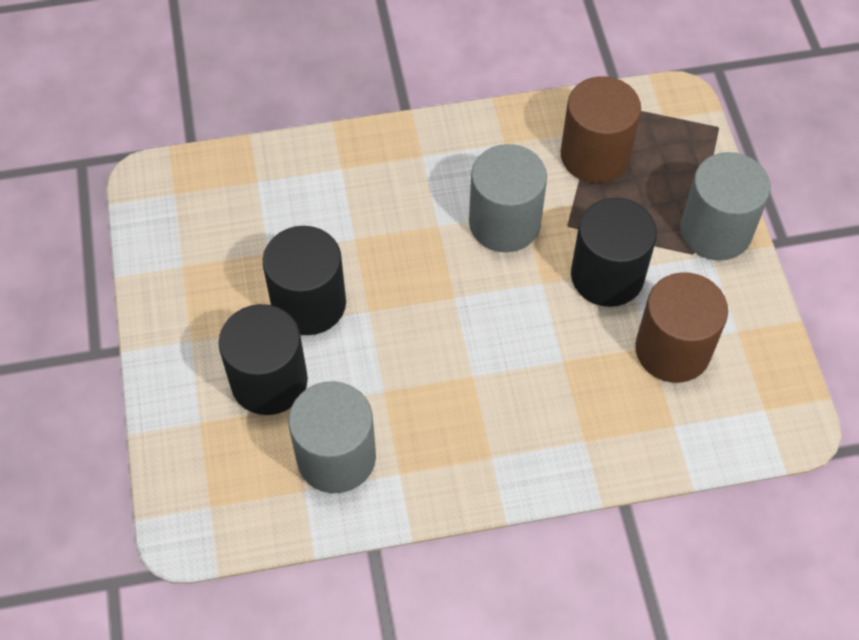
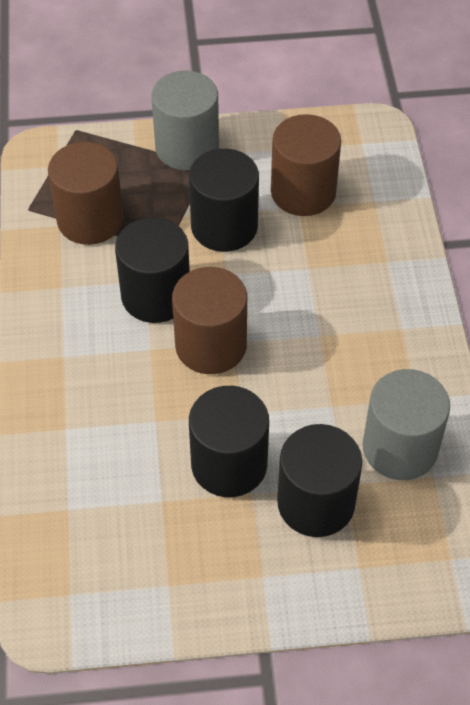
camera: 85 degrees left, 5 degrees down
(447, 276) = (211, 345): none -> brown cylinder
(504, 223) = (156, 295): grey cylinder -> black cylinder

